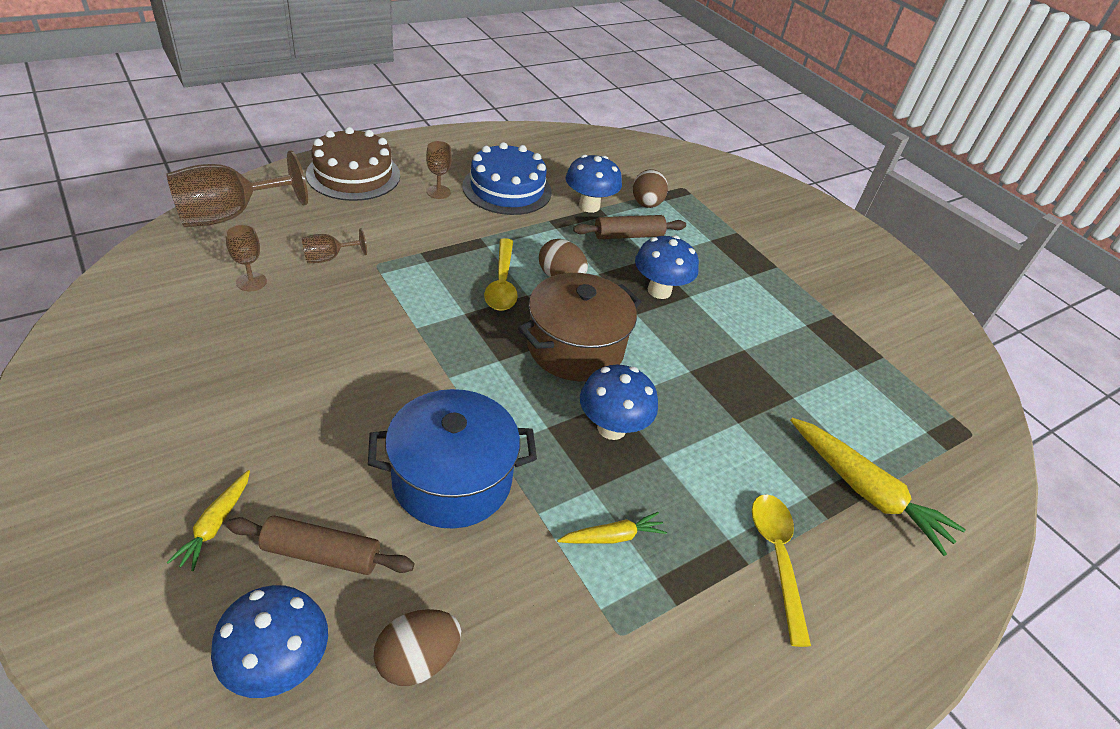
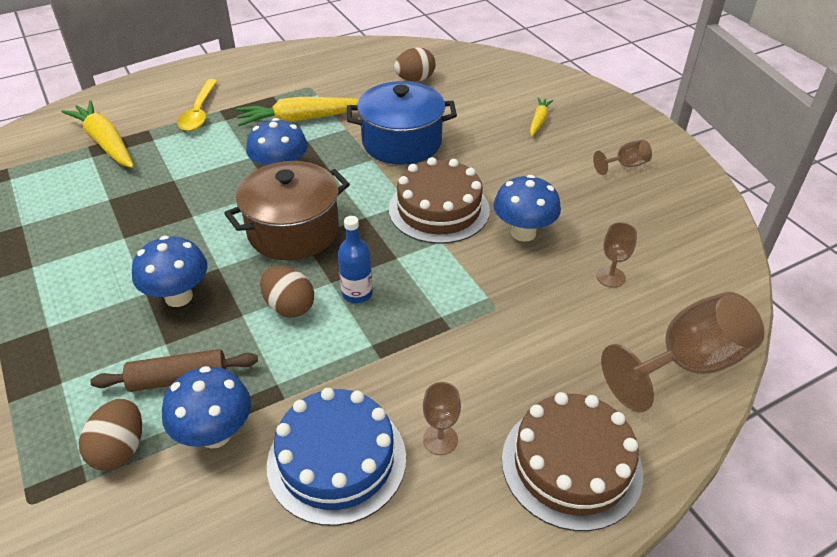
camera: 170 degrees left, 0 degrees up
(279, 664) = (480, 78): blue mushroom -> blue mushroom (523, 233)
(321, 554) = (474, 111): brown rolling pin -> none
(328, 258) = (548, 311): brown goblet -> brown goblet (625, 165)
(413, 365) = (439, 209): none -> brown cake
(502, 283) = (357, 293): yellow spoon -> blue bottle
(612, 536) = (301, 119): yellow carrot -> yellow carrot, size x1.88

